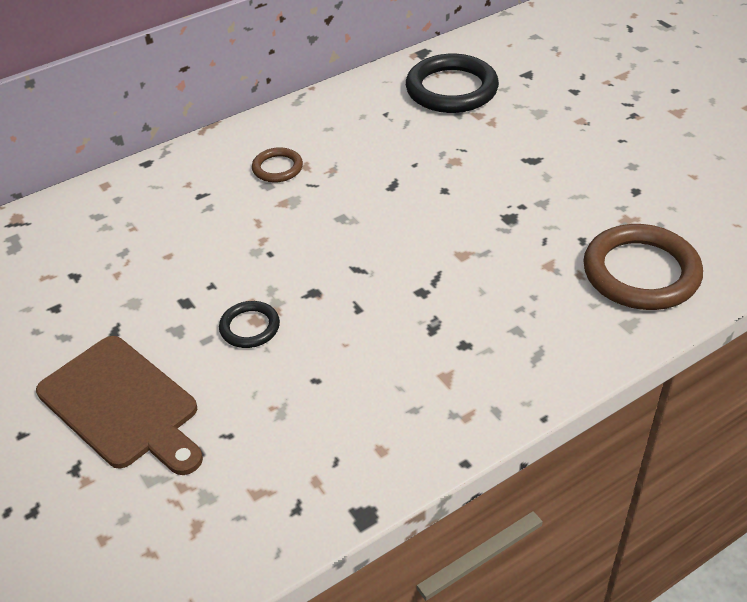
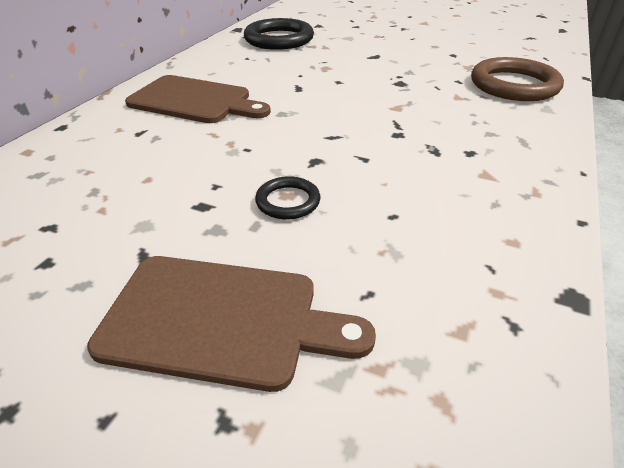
camera: 35 degrees left, 5 degrees down
(277, 168) = (194, 101): brown ring -> brown cutting board

